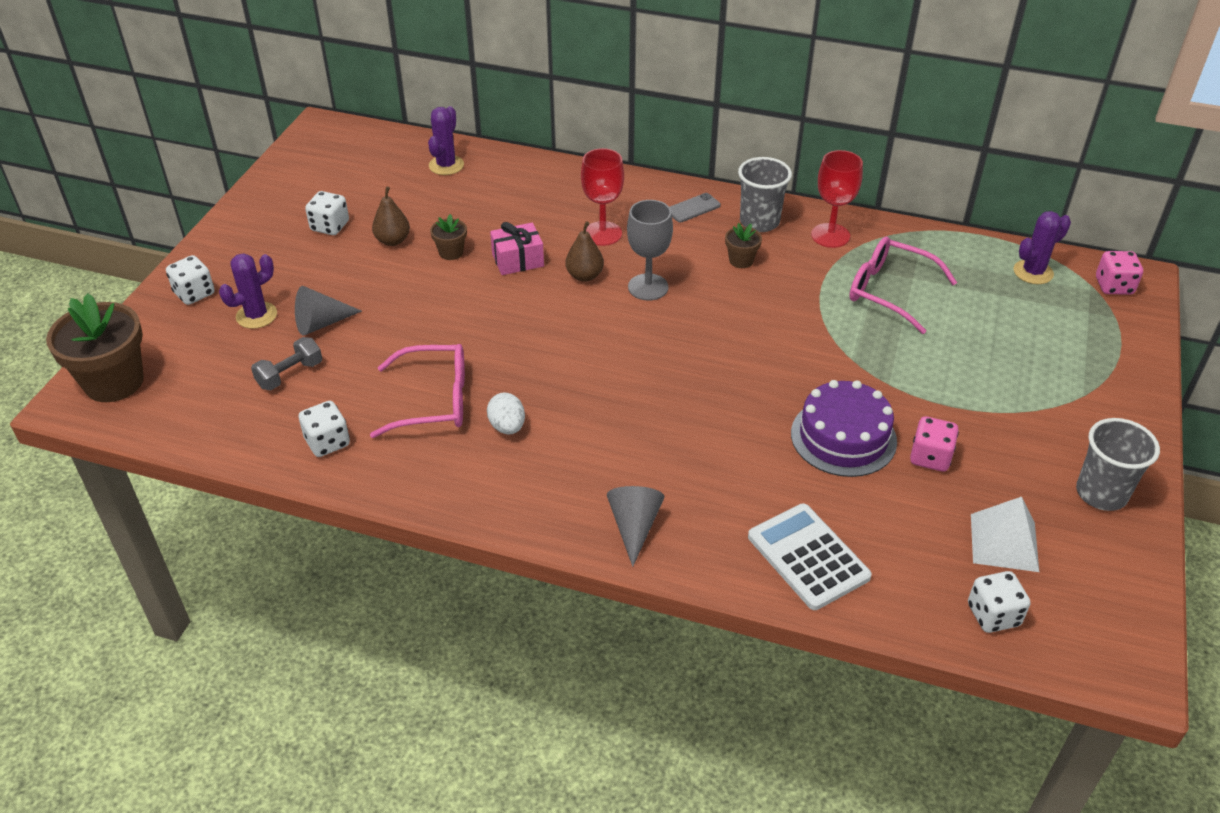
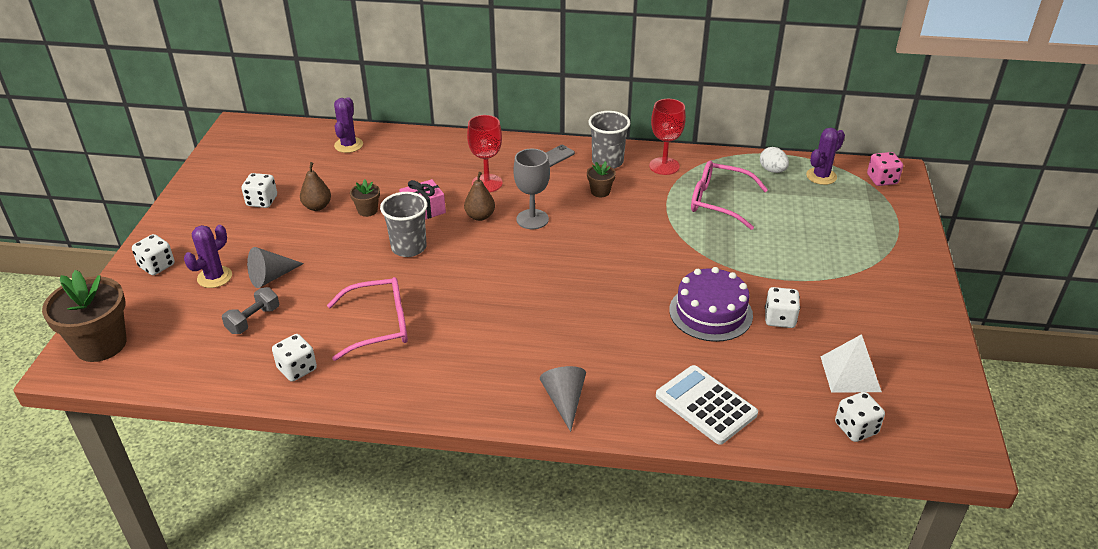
camera: 10 degrees left, 5 degrees down
(507, 427) = (444, 338): white egg -> white egg (772, 170)
(930, 457) = (779, 319): pink dice -> white dice
(1101, 493) = (911, 329): grey cup -> grey cup (409, 247)

